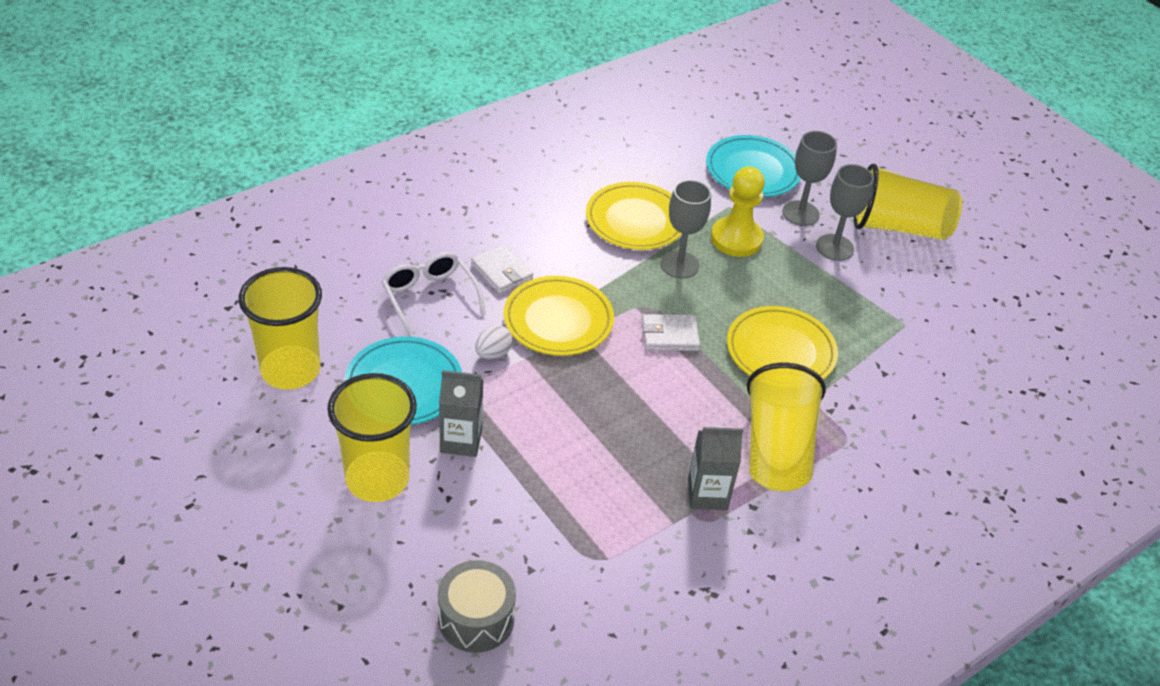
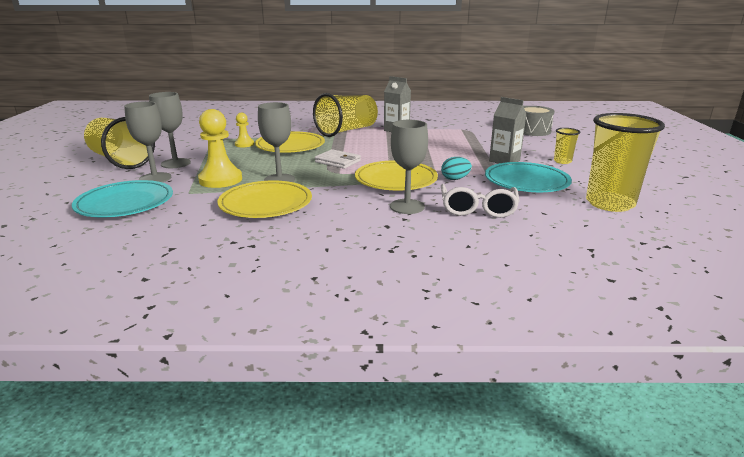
camera: 140 degrees left, 20 degrees down
(377, 479) = (562, 161): yellow cup -> yellow cup, size x0.46
(493, 353) = (455, 179): white egg -> turquoise egg
(501, 272) = (407, 206): white wallet -> grey goblet
(842, 328) = (244, 144): none -> yellow pawn

